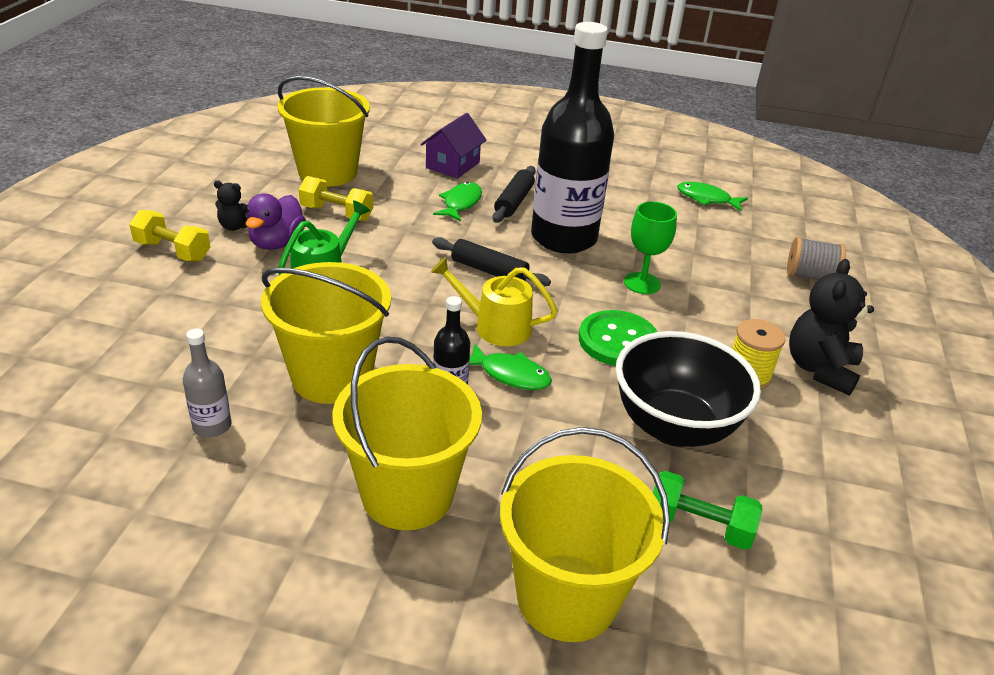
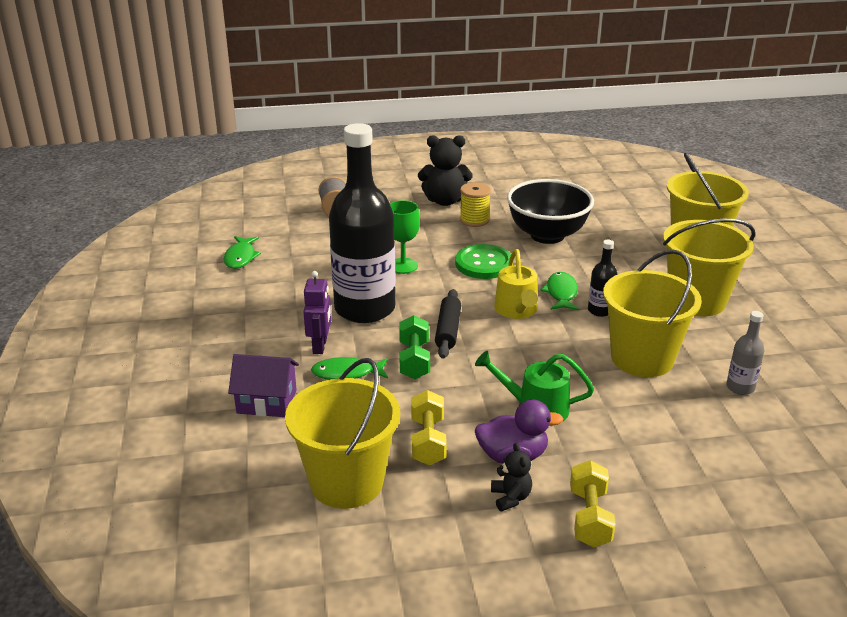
camera: 110 degrees left, 5 degrees down
(514, 202) = (320, 346): black rolling pin -> purple robot
(698, 526) = (613, 221): green dumbbell -> green dumbbell (414, 360)

